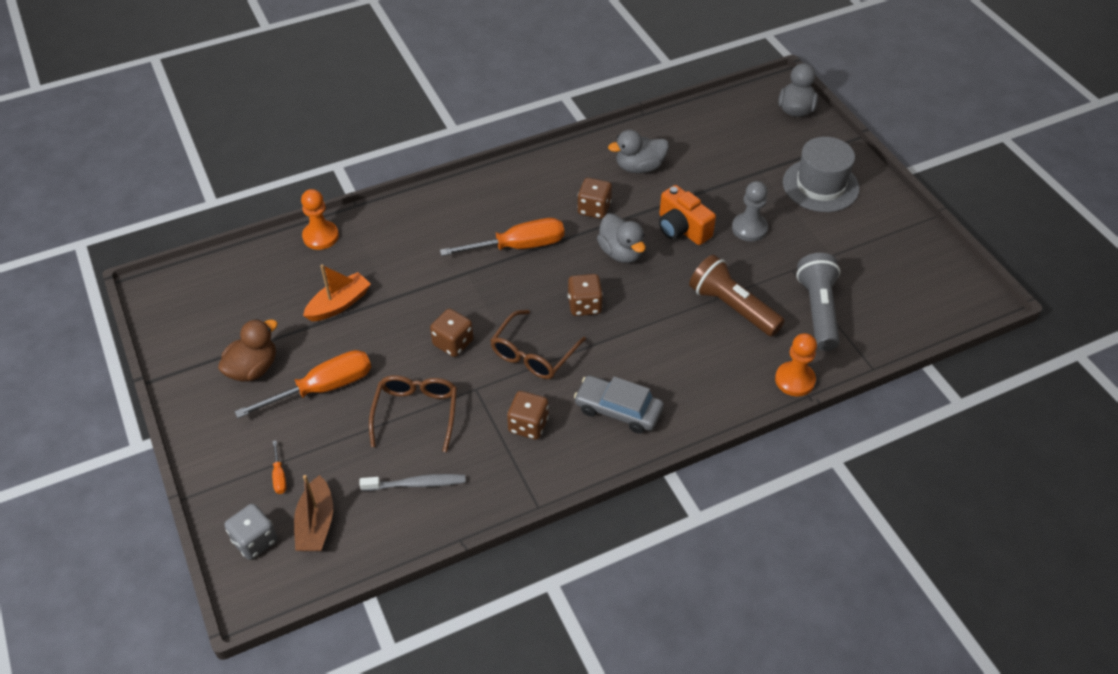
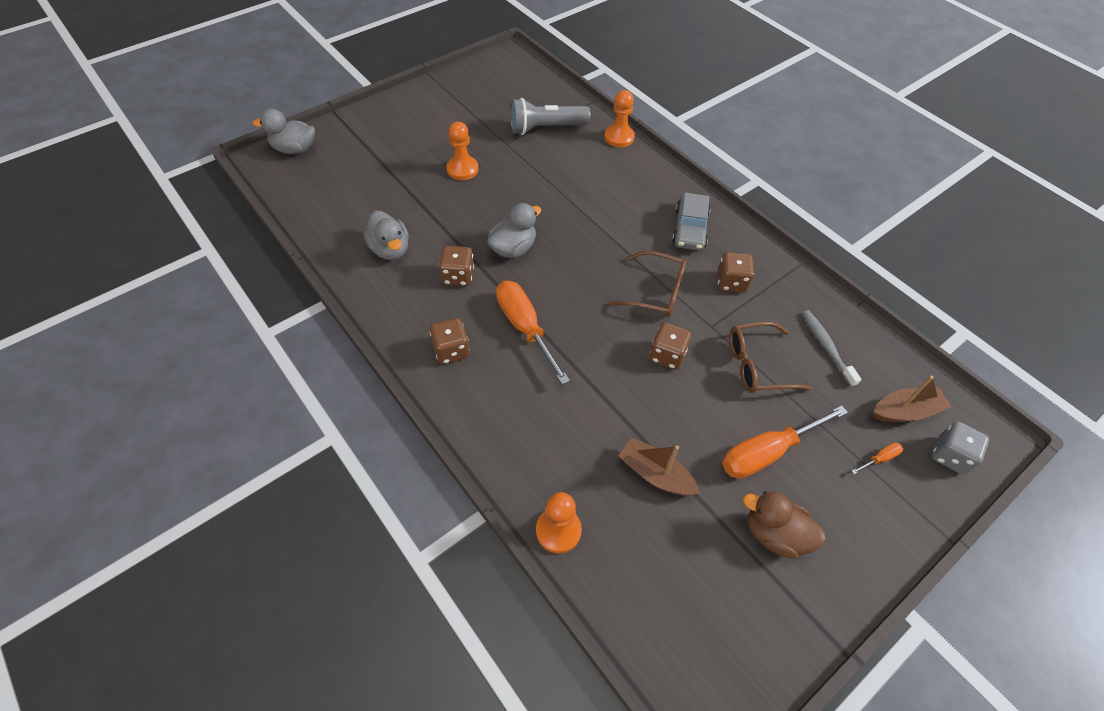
camera: 105 degrees left, 5 degrees up
(324, 388) = (766, 453): orange screwdriver -> orange screwdriver turned 75 degrees counterclockwise
(339, 304) = (655, 474): orange boat -> brown boat
(584, 305) = (586, 265): brown dice -> brown dice (451, 350)
(682, 229) = (472, 211): orange camera -> none
(732, 307) = (557, 173): brown flashlight -> none
(749, 228) = (462, 169): grey pawn -> orange pawn
(820, 185) = (400, 131): grey hat -> none

